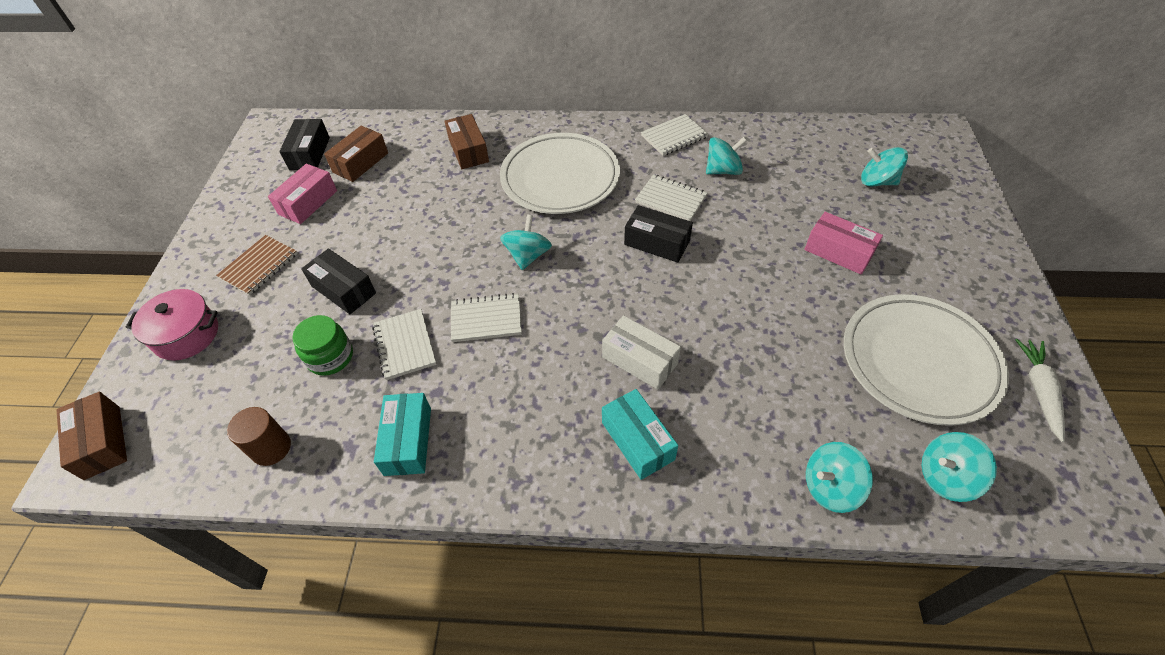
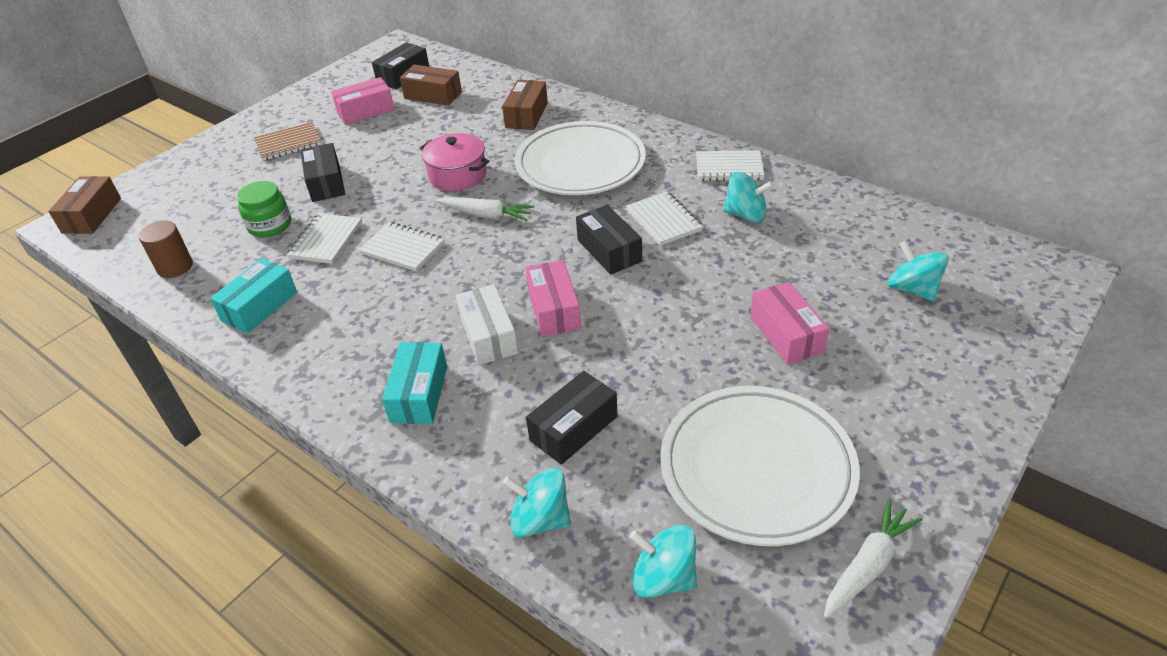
camera: 35 degrees right, 10 degrees down
(186, 335) = (200, 170): pink pot -> pink pot (457, 175)
(360, 162) = (433, 95): brown box -> brown box turned 45 degrees clockwise
(528, 255) = (486, 215): turquoise spinning top -> white carrot
(666, 312) = (554, 309): none -> pink box
(779, 401) = (573, 428): none -> black box

